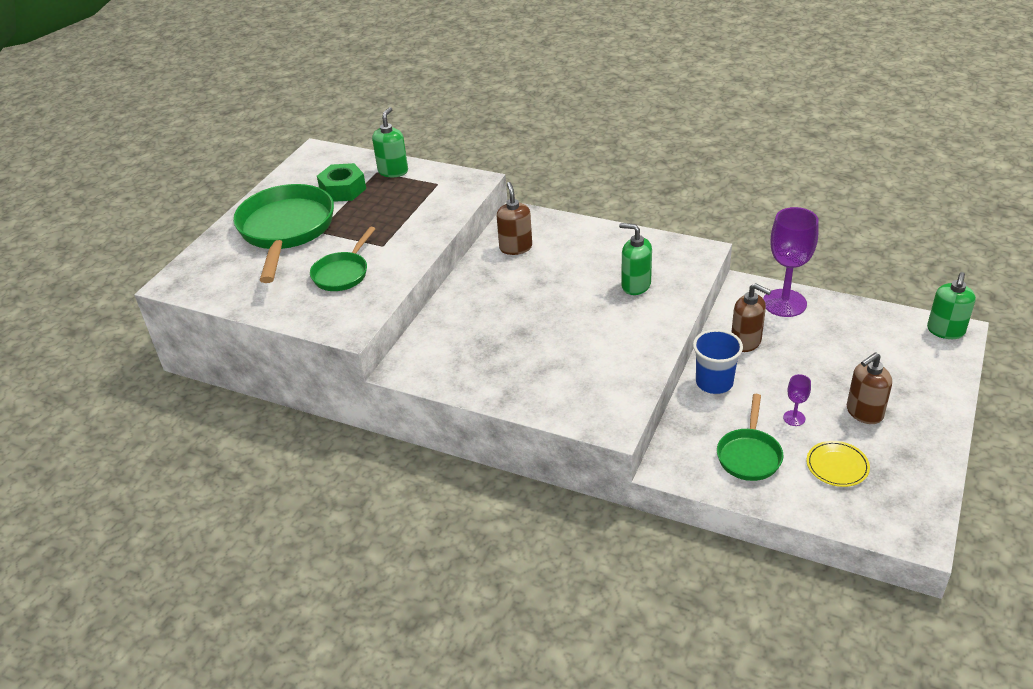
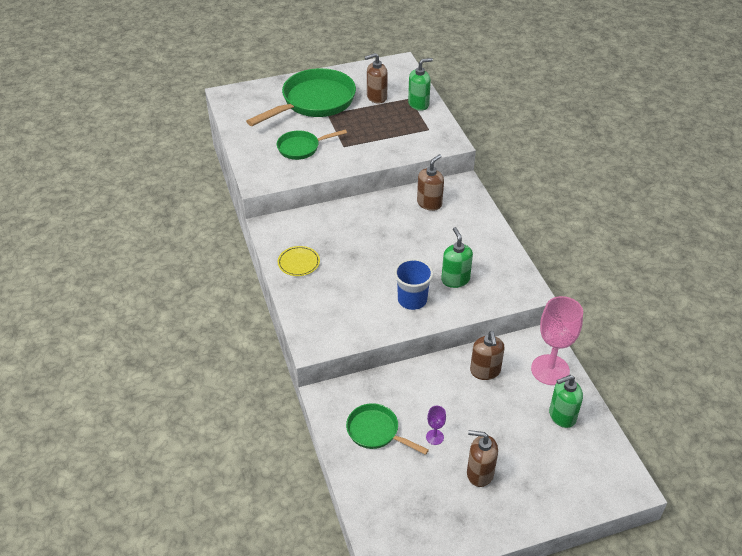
camera: 45 degrees right, 5 degrees up
(343, 190) = (376, 97): green nut -> brown soap dispenser
(714, 382) = (426, 377): blue cup -> blue cup (412, 300)
(749, 455) = (376, 432): green pan -> green pan turned 60 degrees clockwise
(784, 303) = (550, 370): purple goblet -> pink goblet
(837, 466) = (411, 484): yellow plate -> yellow plate (298, 263)
(945, 331) = (624, 479): green soap dispenser -> green soap dispenser (562, 416)

